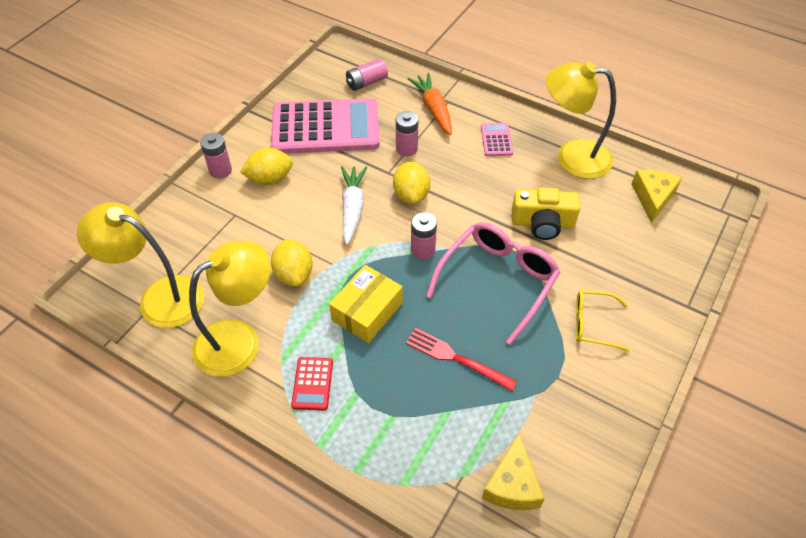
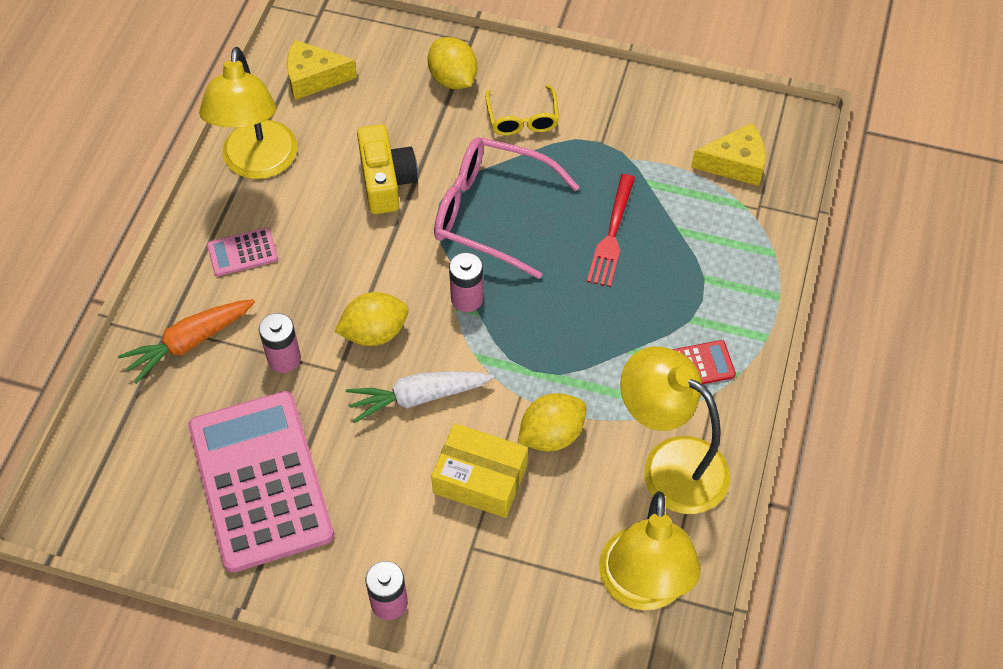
camera: 105 degrees left, 5 degrees up
(270, 179) = (389, 524): yellow lemon -> yellow lemon (453, 79)
(366, 82) = (140, 451): pink battery -> none
(367, 311) = (580, 336): yellow box -> yellow box (480, 479)

